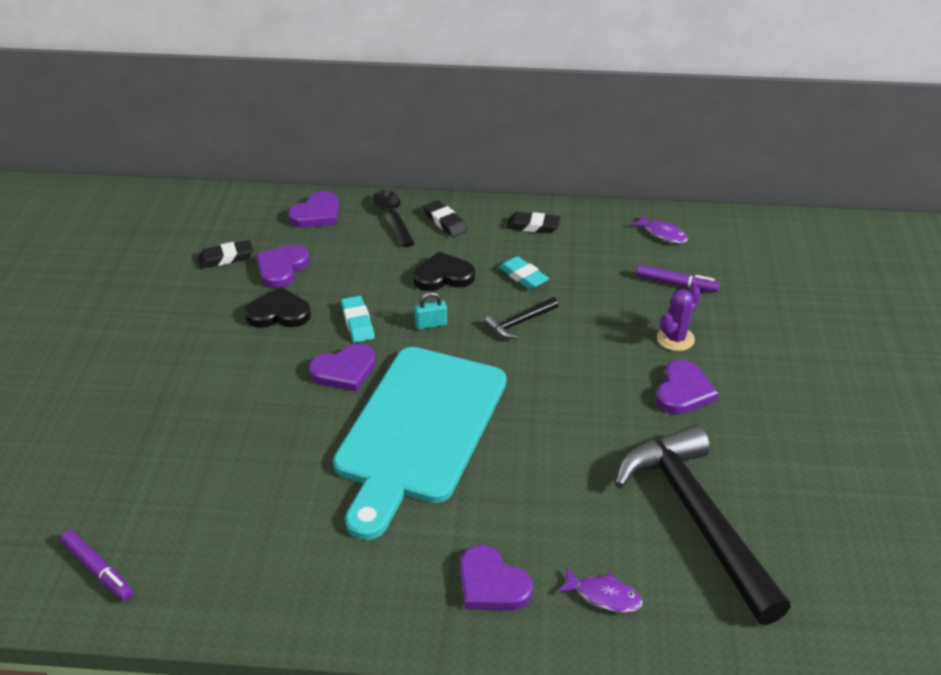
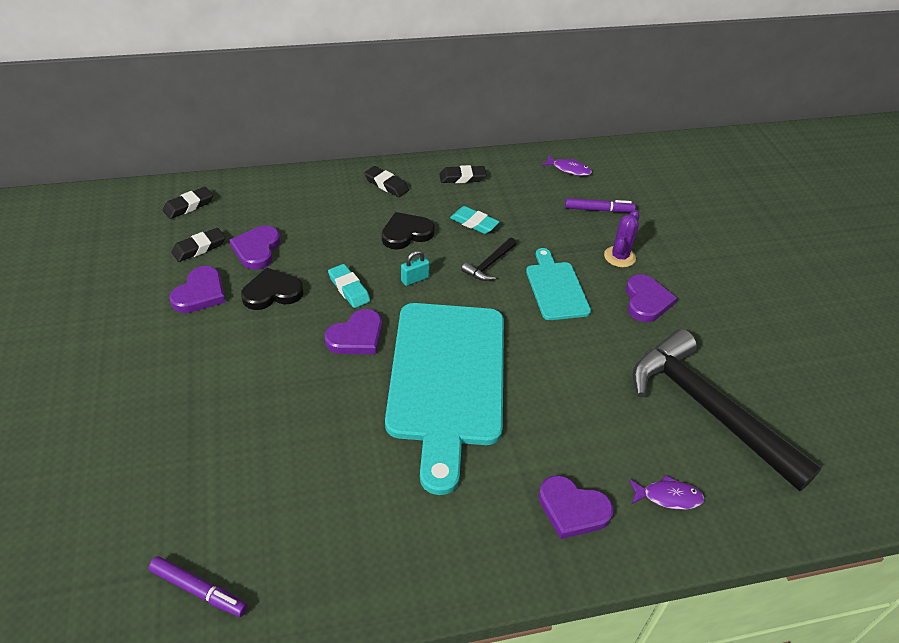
camera: 20 degrees left, 5 degrees up
(233, 215) = (189, 206): none -> black eraser
(317, 214) = (268, 194): purple heart -> purple heart (200, 293)
(392, 217) = (338, 187): black spoon -> none
(583, 360) = (556, 288): none -> turquoise cutting board

